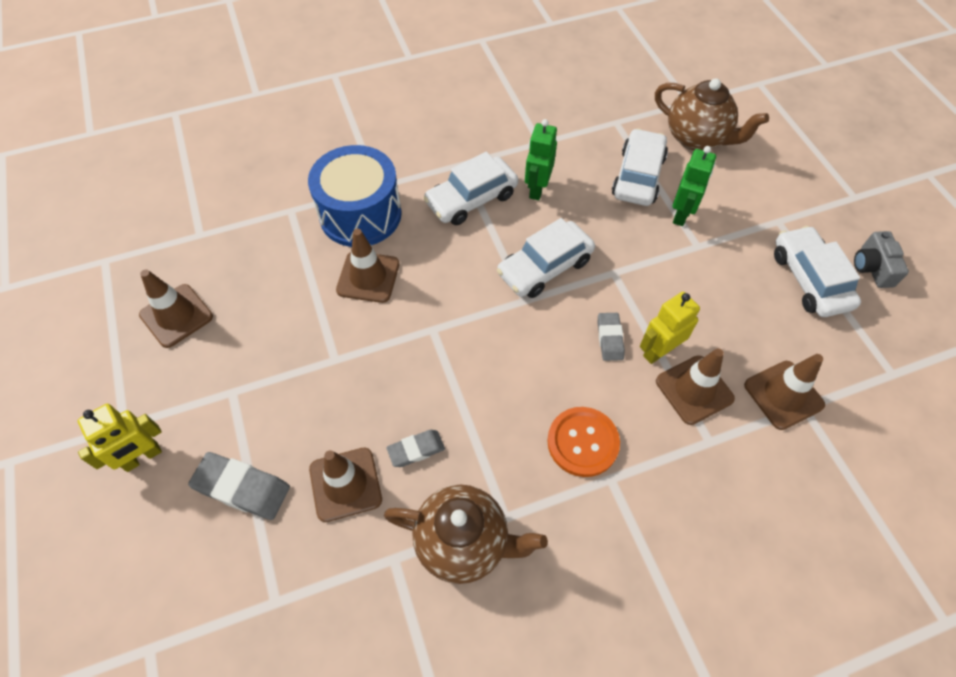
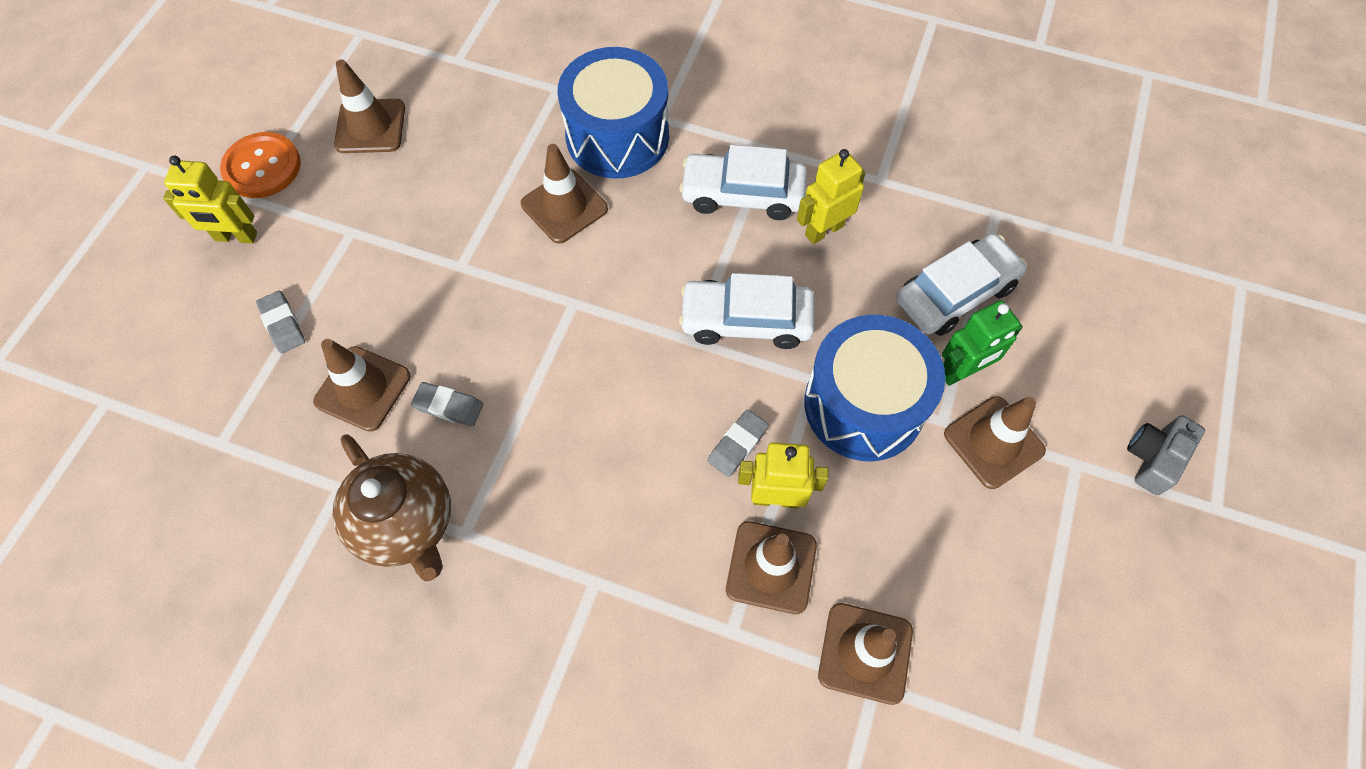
camera: 40 degrees right, 5 degrees up
(242, 488) = (283, 324): grey eraser -> grey eraser, size x0.62
(537, 189) = (824, 230): green robot -> yellow robot
(582, 442) = (603, 525): orange button -> orange button (262, 167)
(652, 267) = (864, 405): none -> blue drum
(697, 138) = (1078, 297): brown teapot -> none
(732, 239) = (993, 442): none -> brown traffic cone
(809, 279) = (1040, 557): white car -> none
(872, 267) = (1141, 606): grey camera -> grey camera (1153, 458)

